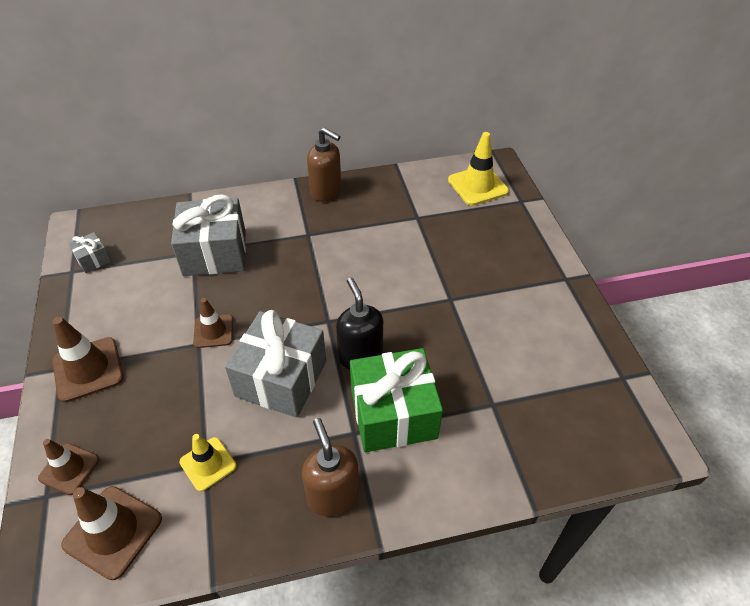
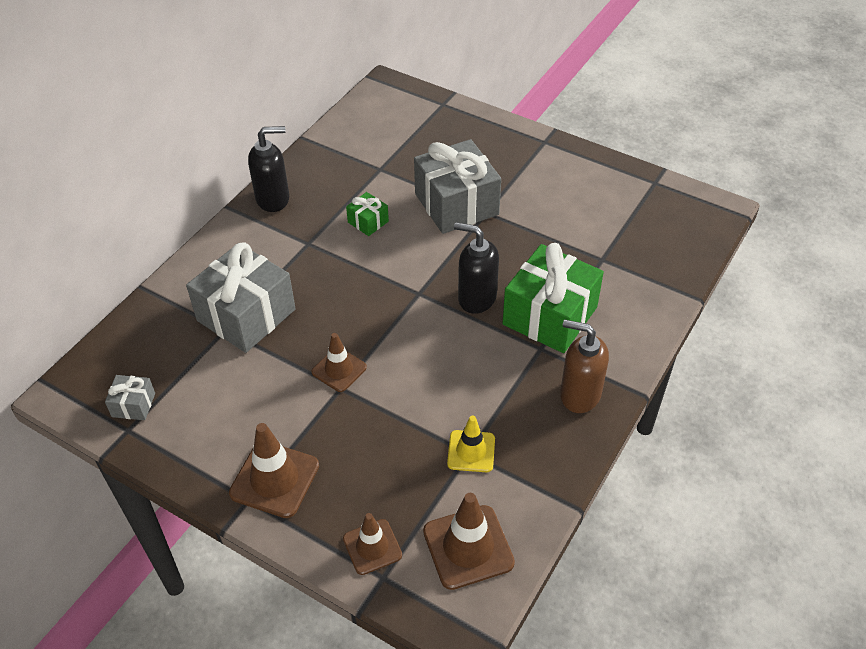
camera: 45 degrees left, 0 degrees up
(281, 378) = (441, 357): grey gift -> grey gift (456, 204)
(326, 192) = (273, 199): brown soap dispenser -> black soap dispenser
(362, 247) = (368, 222): none -> green gift
(477, 186) = (394, 113): yellow traffic cone -> none

